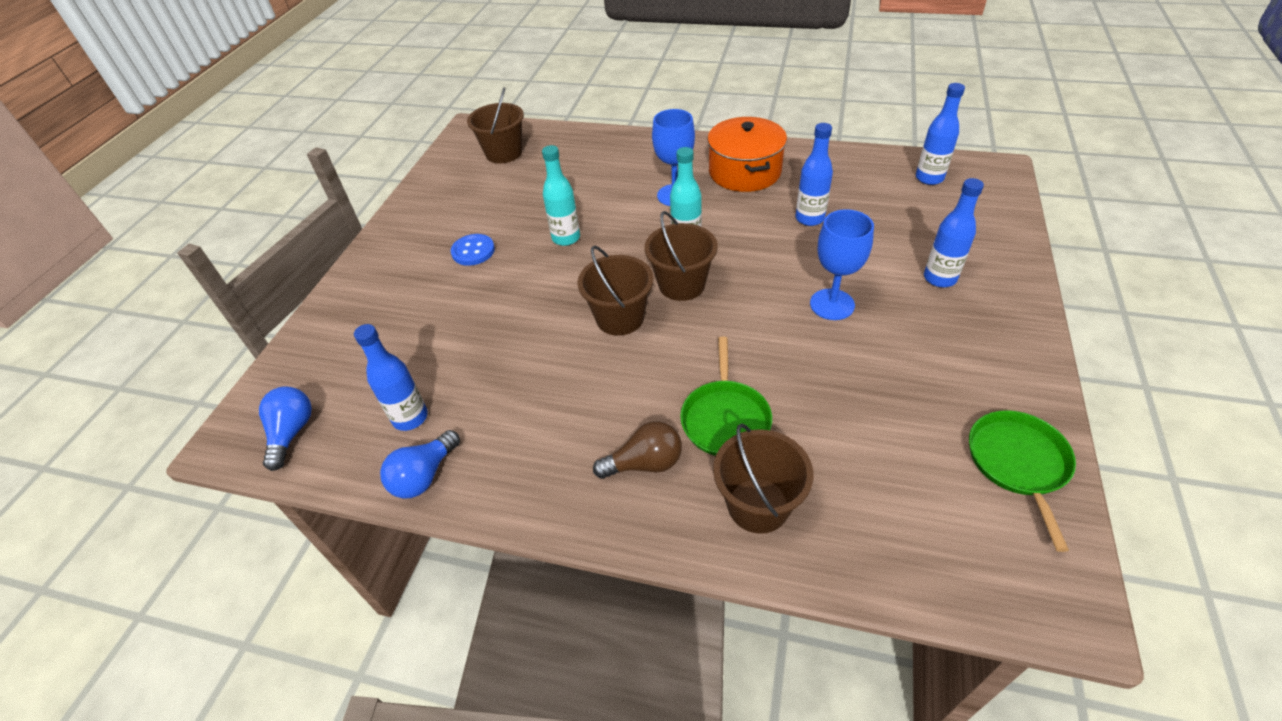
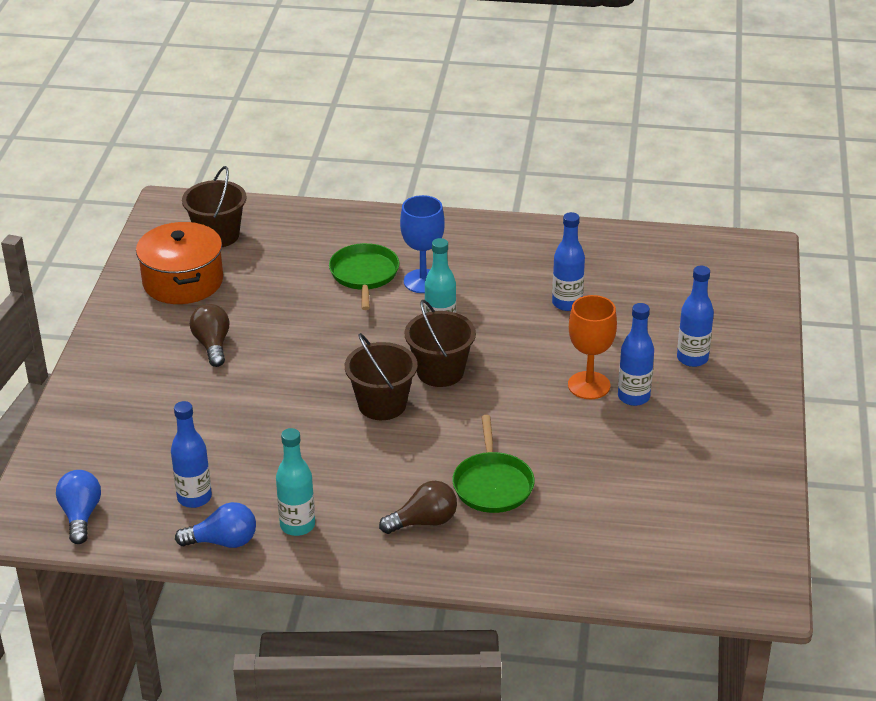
camera: 10 degrees left, 10 degrees down
(424, 476) = (223, 541): blue light bulb -> blue light bulb turned 120 degrees counterclockwise
(473, 251) = (212, 345): blue button -> brown light bulb
(566, 238) = (311, 329): turquoise bottle -> turquoise bottle (297, 525)
(745, 172) = (497, 254): orange pot -> orange pot (183, 281)
(758, 505) = (525, 546): brown bucket -> none
(832, 304) = (589, 385): blue goblet -> orange goblet
(929, 178) = (691, 259): blue bottle -> blue bottle (633, 397)
(1018, 463) = (742, 505): green pan -> green pan (364, 275)

